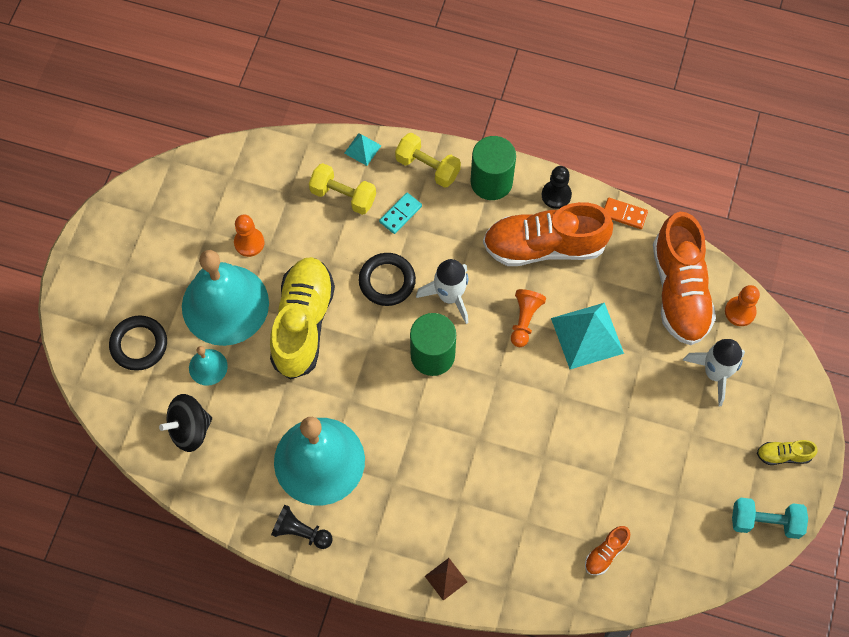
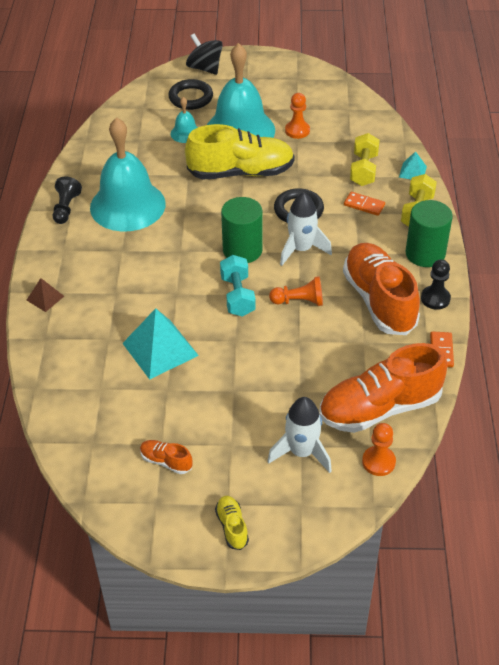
camera: 75 degrees right, 20 degrees down
(190, 429) = (132, 135): black spinning top -> black spinning top (205, 68)
(400, 214) = (364, 205): turquoise domino -> orange domino
(587, 335) = (302, 347): turquoise pyramid -> turquoise pyramid (160, 349)
(606, 553) = (91, 400): orange shoe -> orange shoe (166, 461)
(765, 522) = (154, 522): turquoise dumbbell -> turquoise dumbbell (237, 296)

